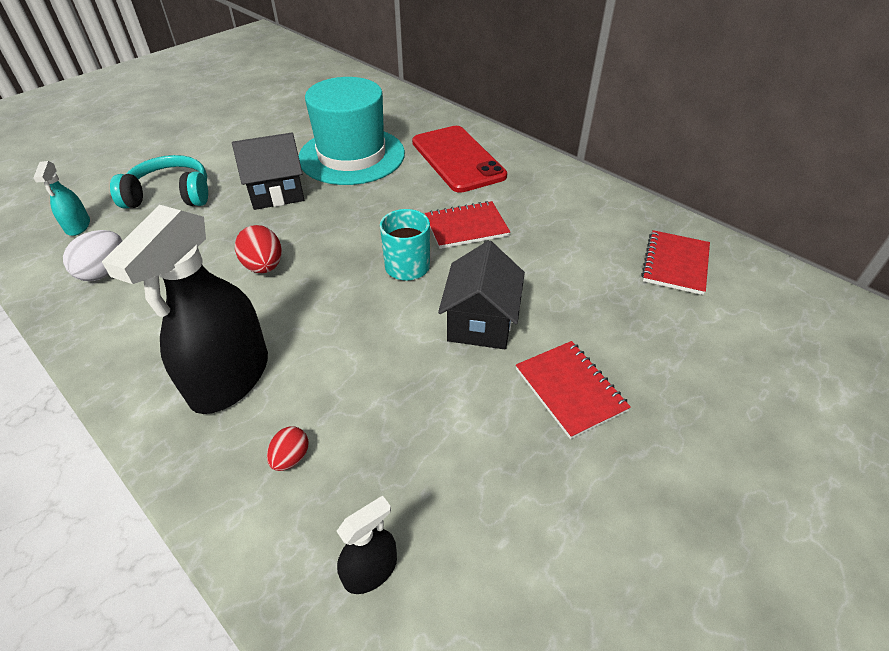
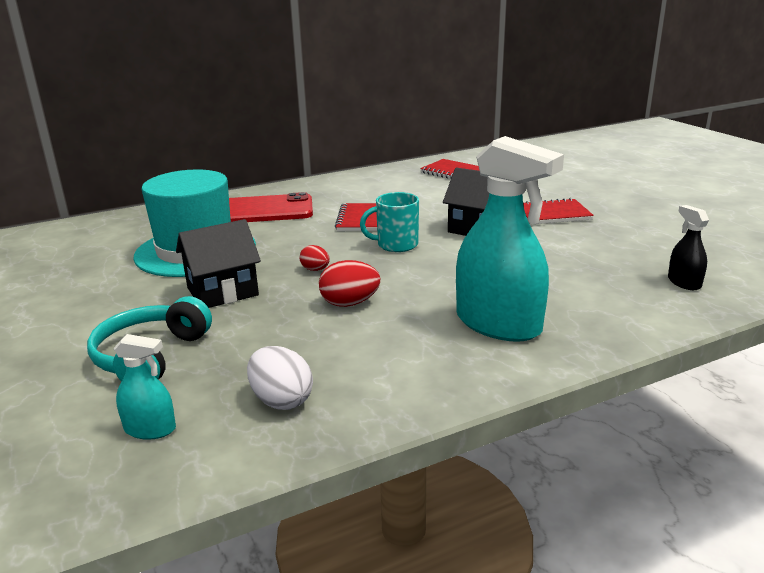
camera: 70 degrees left, 20 degrees down
(230, 378) = (498, 324): black spray bottle -> turquoise spray bottle
(276, 193) = (222, 291): black house -> black house turned 60 degrees clockwise
(291, 458) = (592, 302): red egg -> red egg (315, 270)

